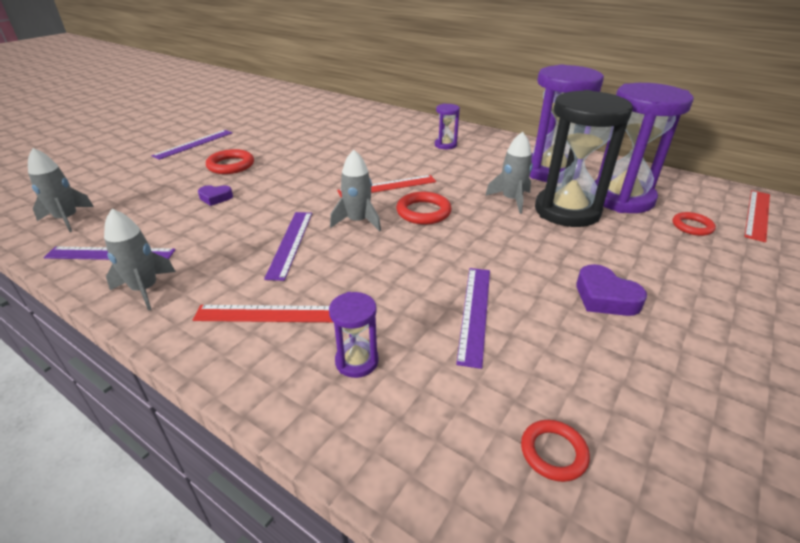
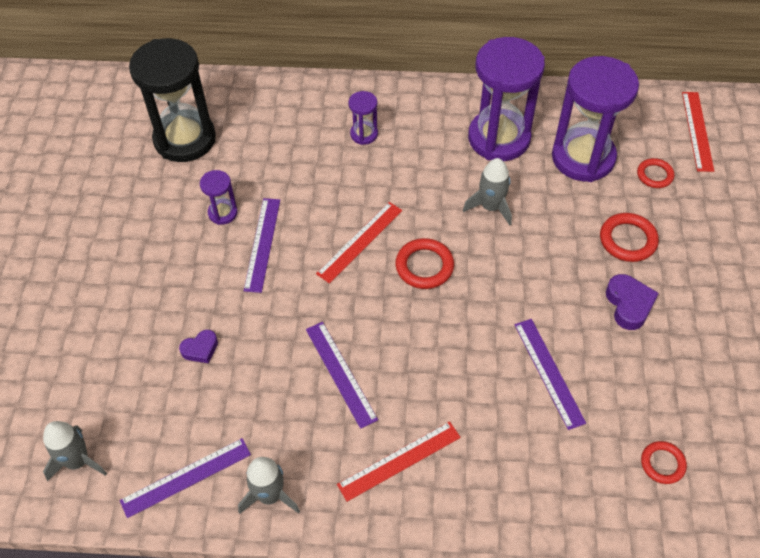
camera: 30 degrees left, 20 degrees up
(194, 144) = (64, 268): purple ruler -> purple ruler (262, 244)
(231, 165) = (157, 287): red ring -> red ring (628, 240)
(357, 361) = (501, 466): purple hourglass -> purple hourglass (223, 213)
(358, 221) = (375, 311): grey rocket -> none
(567, 211) = (547, 201): black hourglass -> black hourglass (185, 139)
(605, 297) = (629, 304): purple heart -> purple heart turned 120 degrees counterclockwise

